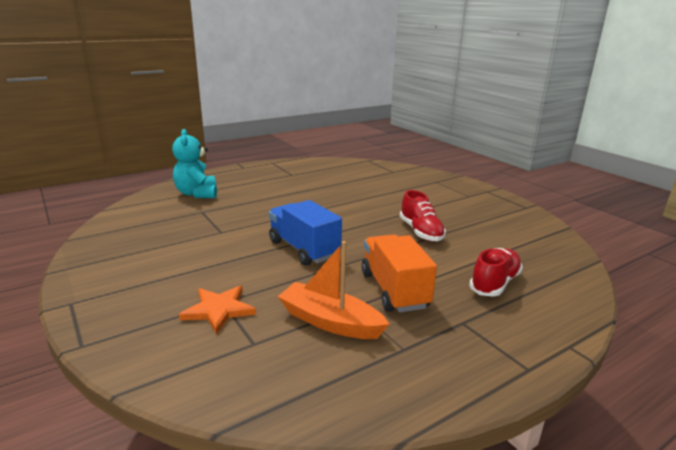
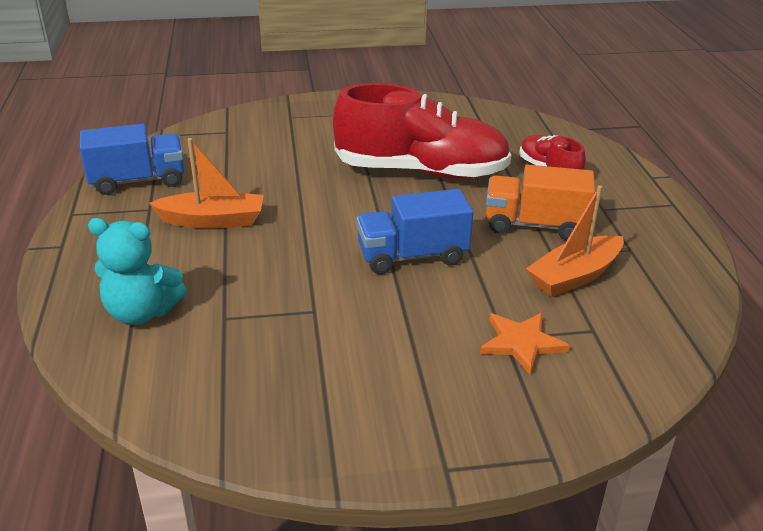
camera: 65 degrees left, 10 degrees up
(293, 189) = (213, 220): none -> orange boat
(316, 166) = (138, 181): none -> blue truck
(421, 232) = (421, 171): red shoe -> red shoe, size x2.02

